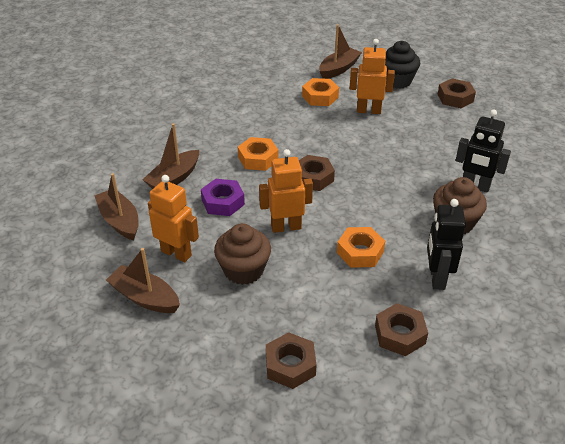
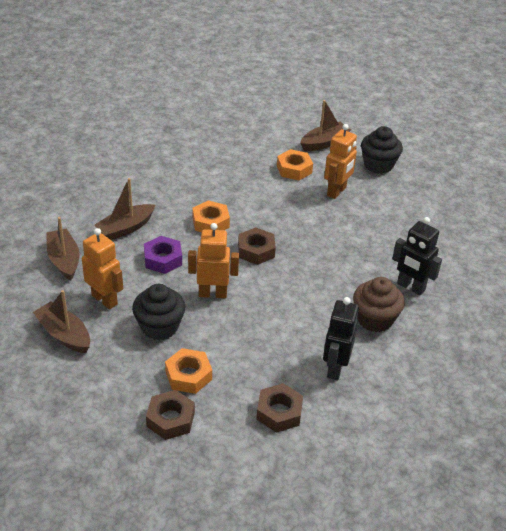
camera: 10 degrees right, 0 degrees up
(243, 270) = (159, 327): brown cupcake -> black cupcake
(360, 252) = (272, 330): orange nut -> orange nut (188, 375)
(368, 110) = (337, 192): orange robot -> orange robot turned 105 degrees clockwise
(455, 98) = (430, 193): brown nut -> none

